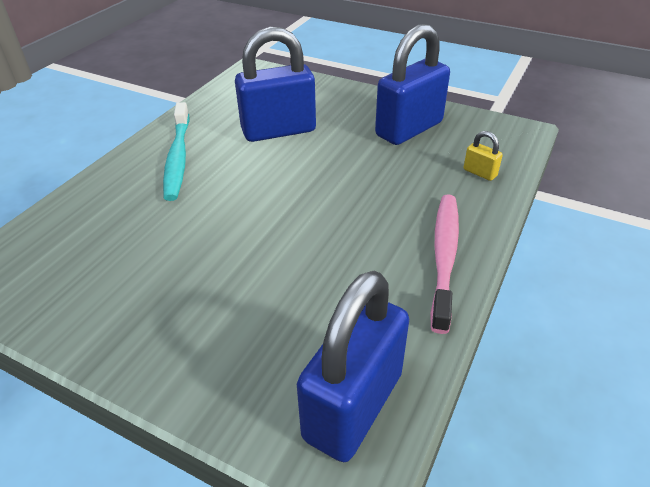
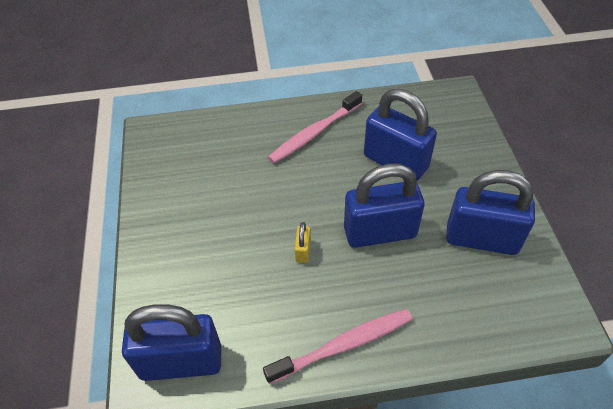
camera: 55 degrees right, 10 degrees up
(178, 157) = (314, 133): turquoise toothbrush -> pink toothbrush
(343, 175) = (380, 232): none -> blue padlock
(480, 173) = (468, 320): yellow padlock -> yellow padlock (303, 251)

